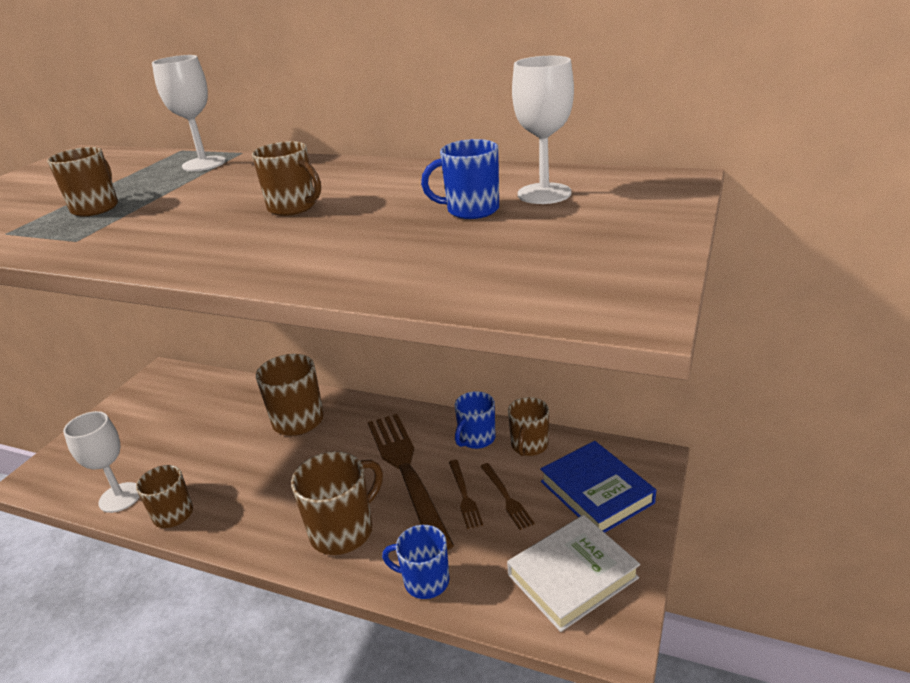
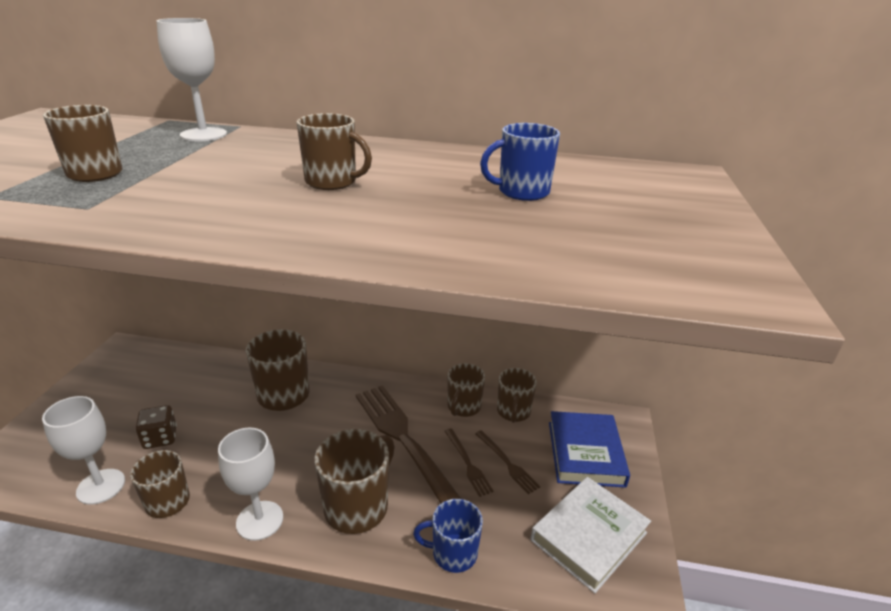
camera: 15 degrees left, 0 degrees up
(178, 457) = (160, 438): none -> brown dice
(476, 438) = (463, 407): blue mug -> brown mug
(544, 194) = (581, 180): white goblet -> white goblet (260, 520)
(596, 492) = (585, 453): blue book -> blue book turned 45 degrees clockwise

